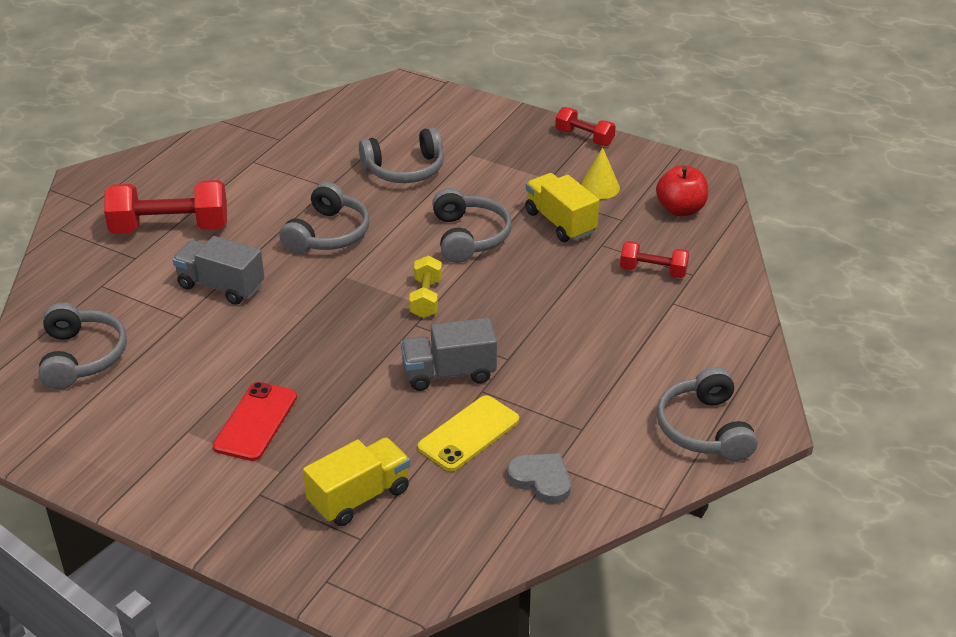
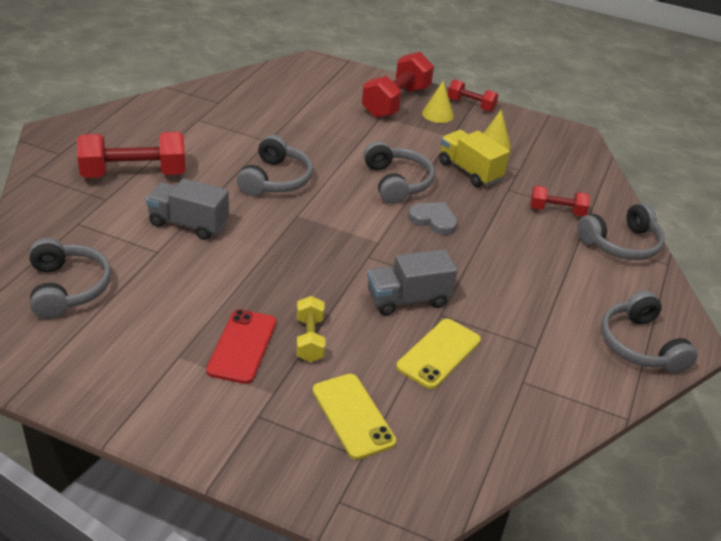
camera: 10 degrees left, 0 degrees up
(359, 497) = (353, 416): yellow truck -> yellow phone
(405, 169) = (330, 128): grey headphones -> grey headphones (621, 244)
(426, 298) = (372, 234): yellow dumbbell -> yellow dumbbell (309, 339)
(492, 135) = (396, 102): none -> red dumbbell
(540, 150) = (437, 114): none -> yellow cone
(541, 480) = (514, 395): grey heart -> grey heart (433, 220)
(680, 209) = (563, 161): red apple -> none

